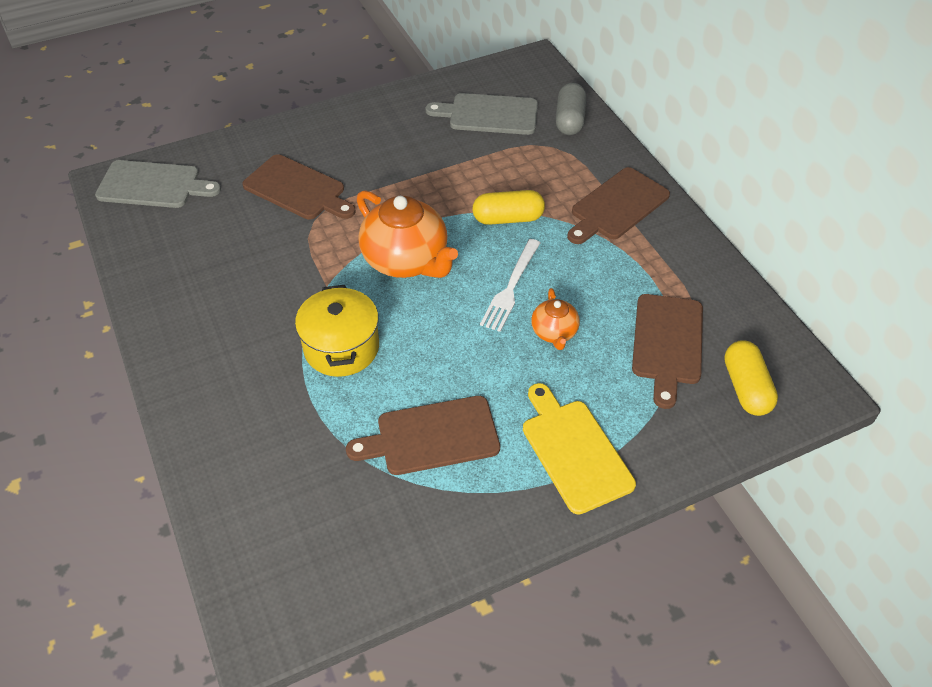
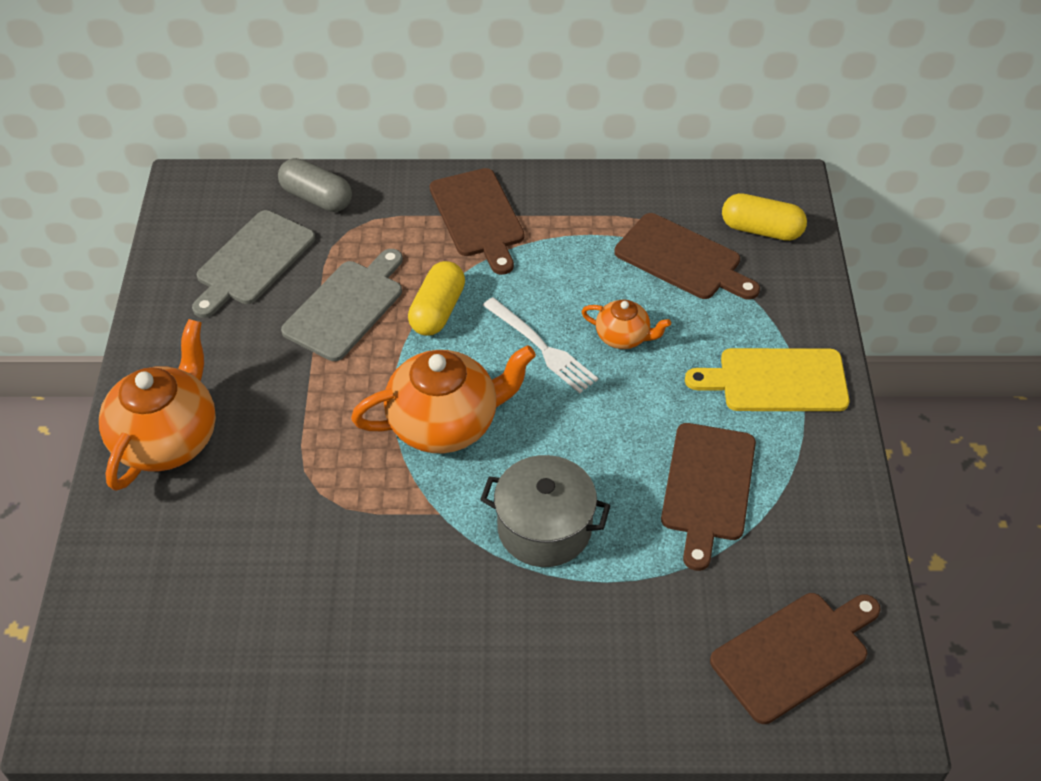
camera: 65 degrees left, 0 degrees up
(153, 185) = (121, 659): grey cutting board -> grey cutting board (347, 307)
(297, 189) = (250, 492): brown cutting board -> brown cutting board (794, 654)
(320, 138) = (167, 438): none -> orange teapot
(341, 347) = (544, 528): yellow pot -> grey pot

